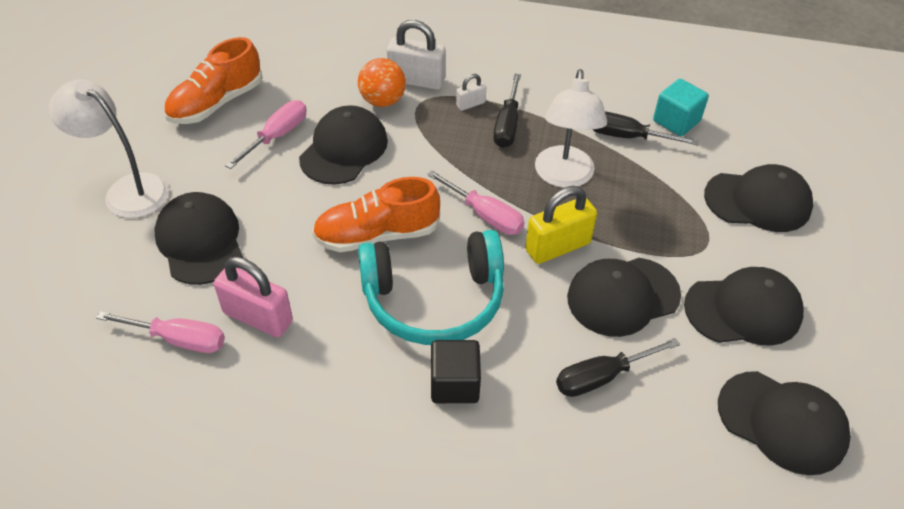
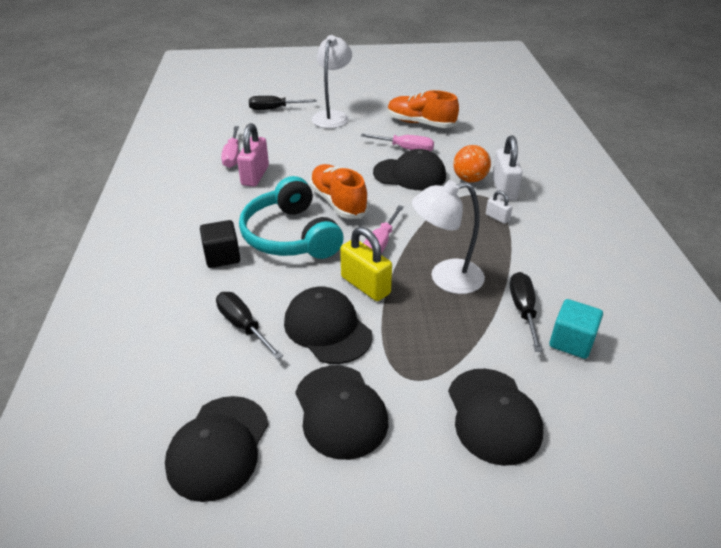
camera: 75 degrees right, 10 degrees down
(200, 241) = (304, 145): black cap -> none
(507, 125) = (487, 239): black screwdriver -> black screwdriver (275, 109)

